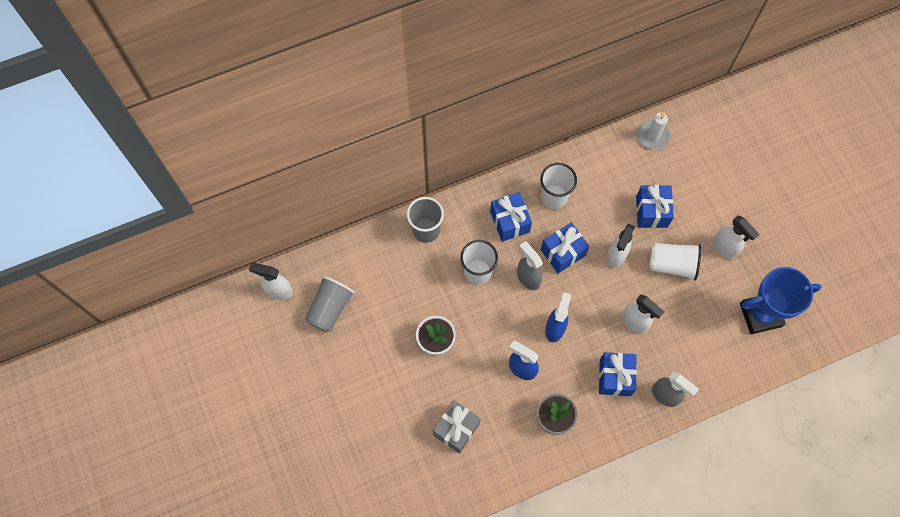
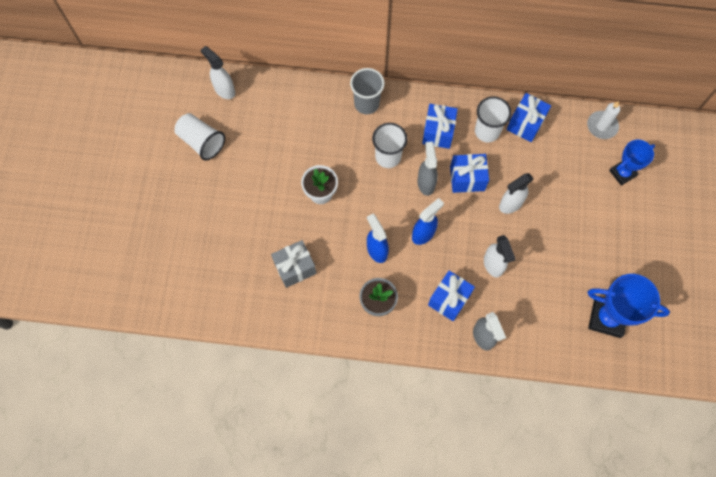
camera: 30 degrees right, 0 degrees up
(330, 308) = (255, 123): grey cup -> none
(651, 212) = (563, 185): blue gift -> blue gift (525, 124)
(672, 264) = (554, 236): white cup -> white cup (201, 142)
(696, 171) = (622, 173): none -> blue trophy
(725, 248) = (609, 247): white spray bottle -> none

